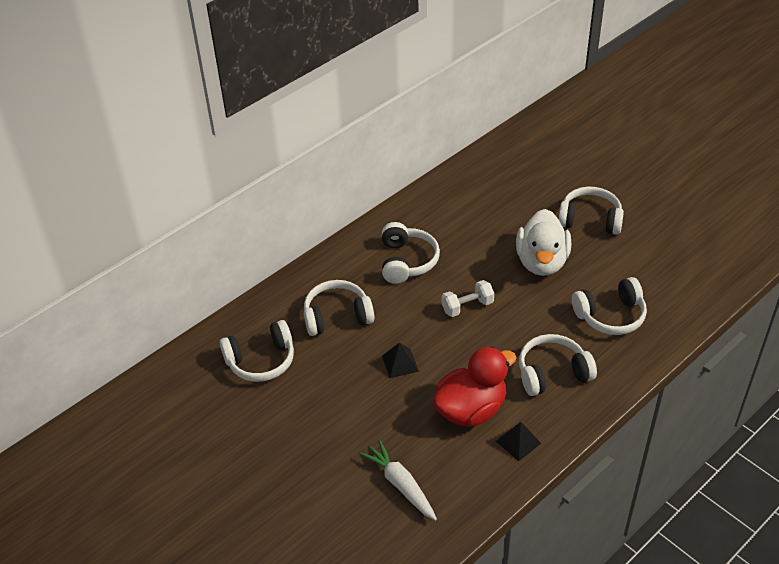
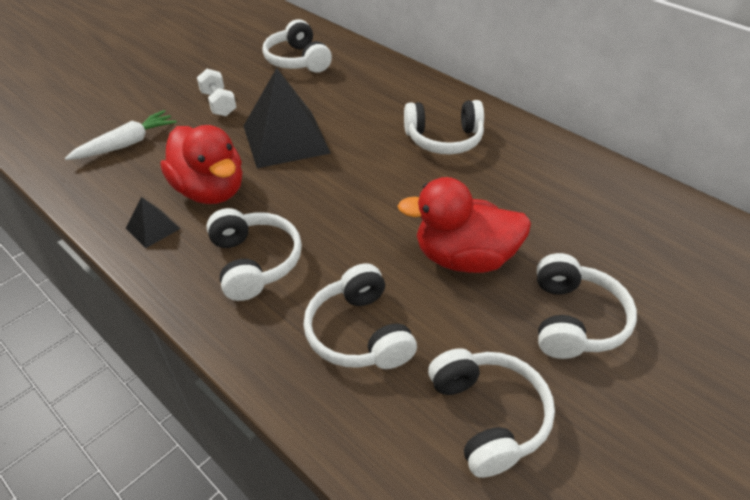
camera: 85 degrees right, 0 degrees up
(337, 316) = (354, 97): white headphones -> white headphones (488, 416)
(400, 363) = (285, 139): black pyramid -> black pyramid, size x2.19
(467, 306) = (372, 187): white dumbbell -> white dumbbell (218, 104)
(541, 262) = (463, 258): white duck -> red duck

